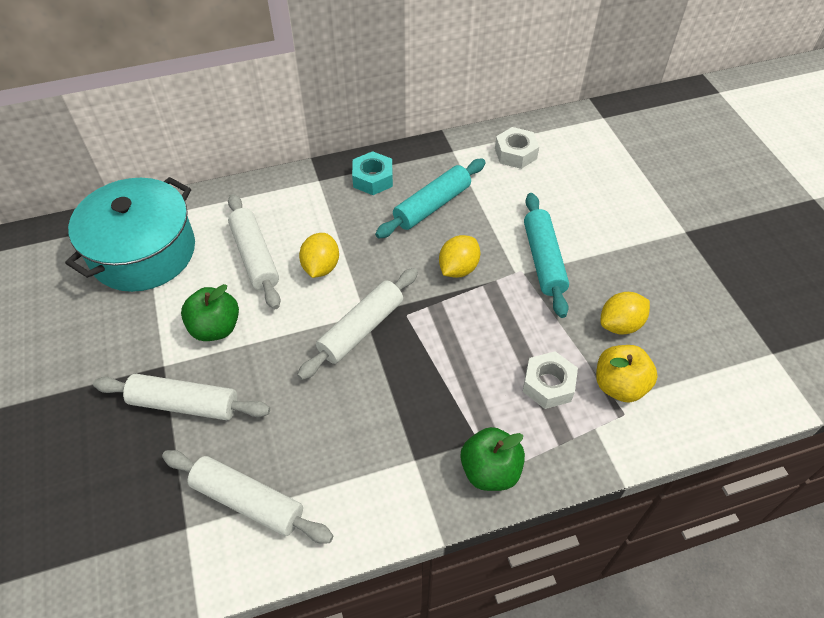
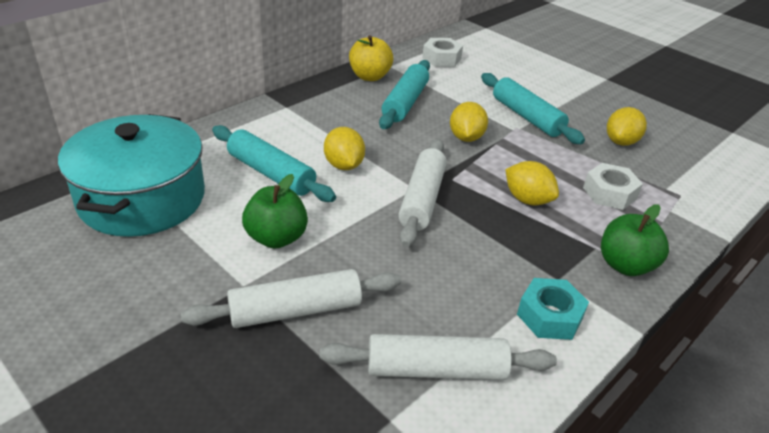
camera: 30 degrees left, 15 degrees down
(255, 257) = (271, 173): white rolling pin -> turquoise rolling pin
(373, 179) = (336, 96): turquoise nut -> turquoise nut (549, 316)
(458, 363) = (527, 200): none -> yellow lemon
(619, 385) = (659, 178): yellow apple -> yellow apple (369, 76)

